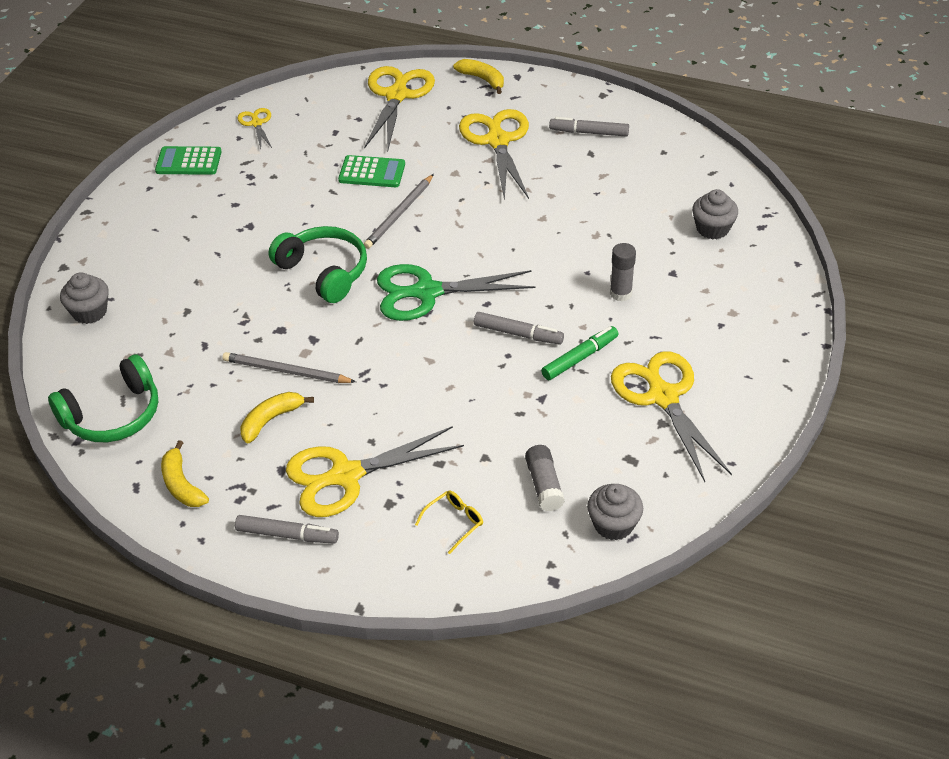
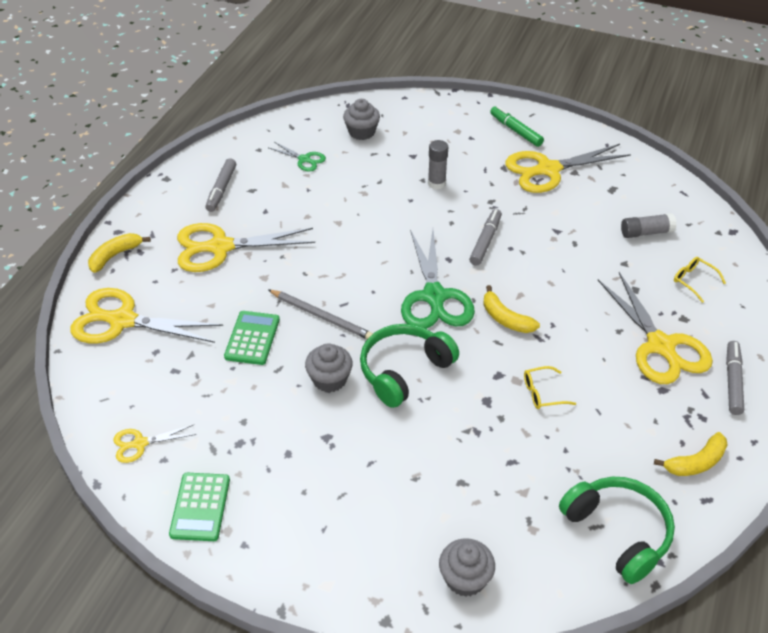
camera: 90 degrees left, 0 degrees up
(271, 420) = (605, 401): yellow banana -> yellow banana (505, 318)
(286, 371) = (543, 393): grey pencil -> yellow glasses
(580, 358) = (511, 208): green marker -> green marker (516, 131)
(613, 524) = (675, 201): grey cupcake -> grey cupcake (329, 379)
(650, 187) = (304, 159): none -> green scissors

